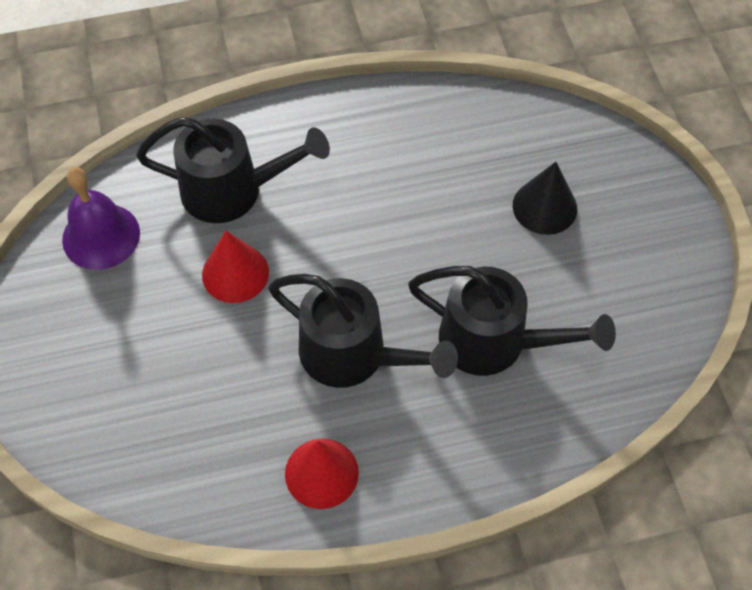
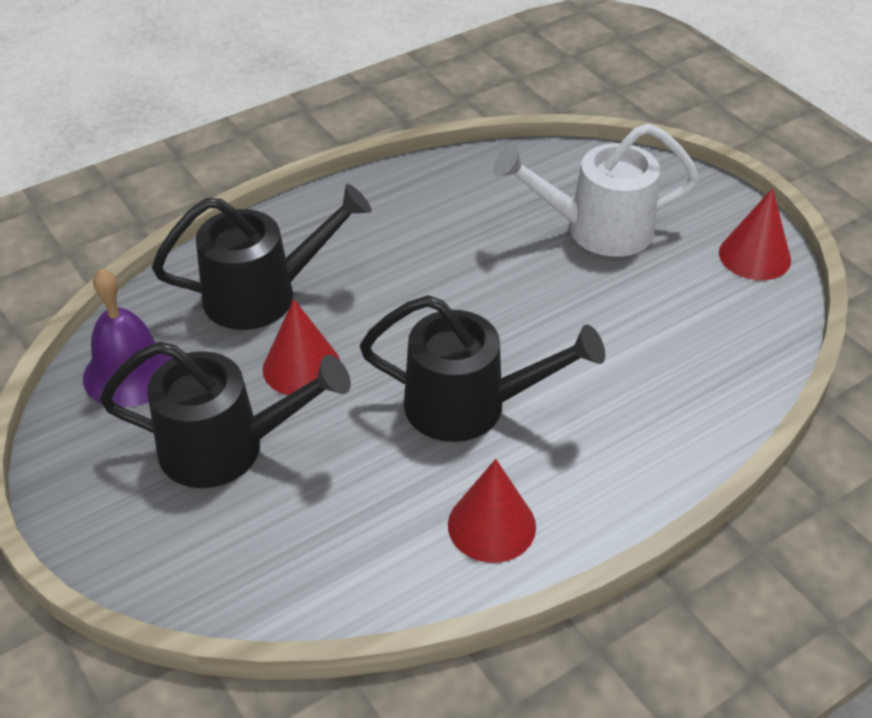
camera: 20 degrees left, 15 degrees down
(496, 342) = (612, 354): black watering can -> black watering can (228, 448)
(544, 207) = (596, 229): black cone -> white watering can
(675, 279) = (754, 256): none -> red cone

